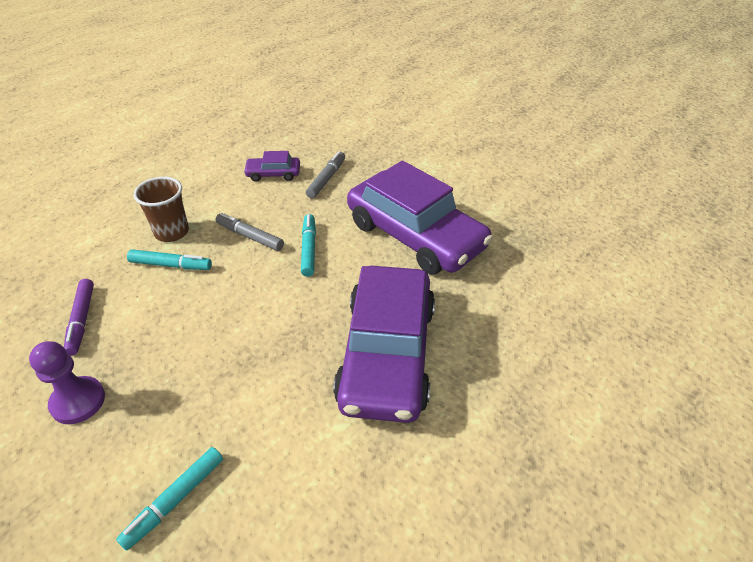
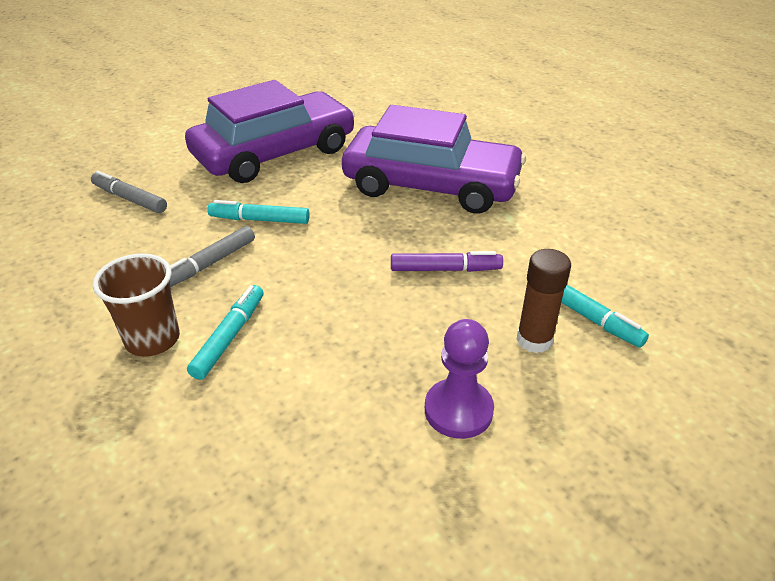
camera: 80 degrees left, 5 degrees down
(82, 320) = (308, 427): purple marker -> purple marker (445, 269)
(147, 452) = (534, 340): none -> brown glue stick
(273, 174) = (80, 241): purple car -> none

